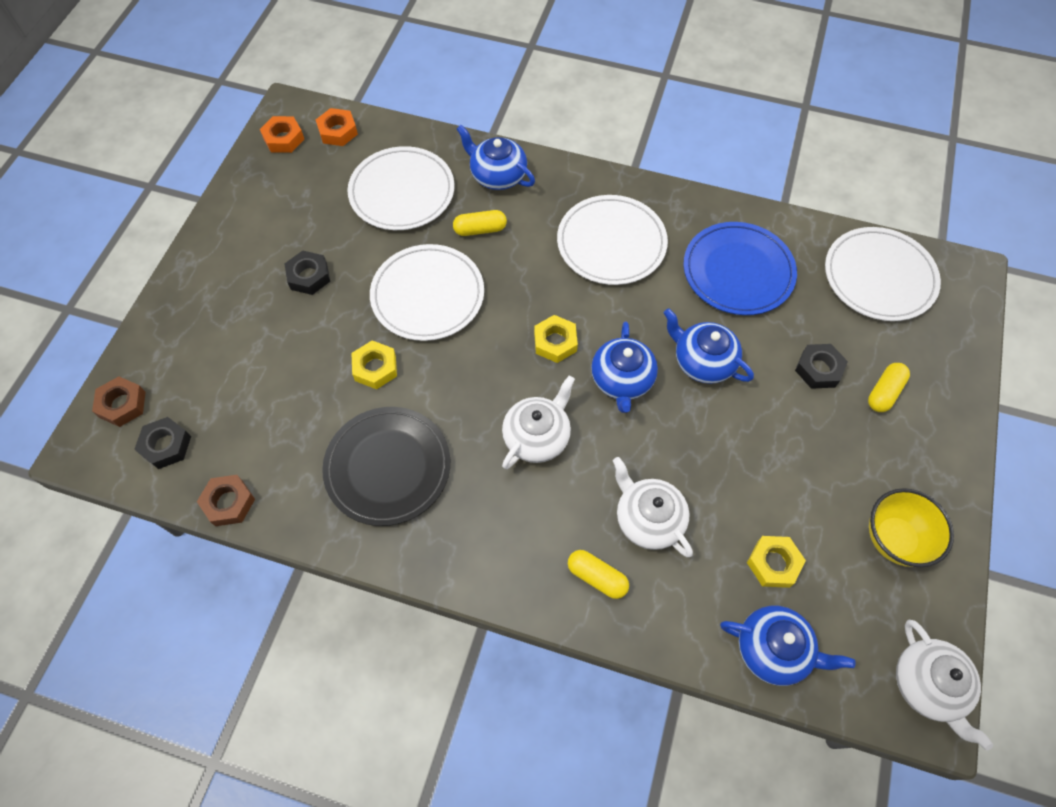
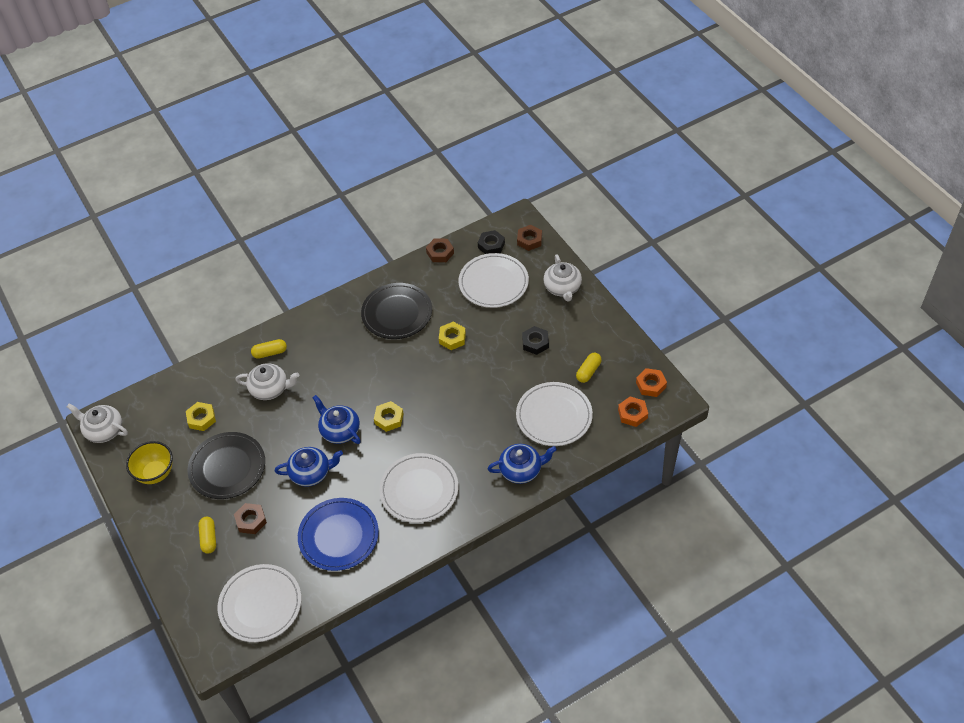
camera: 135 degrees right, 10 degrees down
(428, 295) = (472, 384): white plate -> white plate (493, 283)
(480, 229) = (491, 435): yellow capsule -> yellow capsule (588, 371)
(537, 436) = (350, 376): white teapot -> white teapot (562, 288)
(773, 649) = (176, 390): blue teapot -> none
(794, 459) = (227, 467): none -> black plate
(818, 369) = (251, 521): black nut -> brown nut

